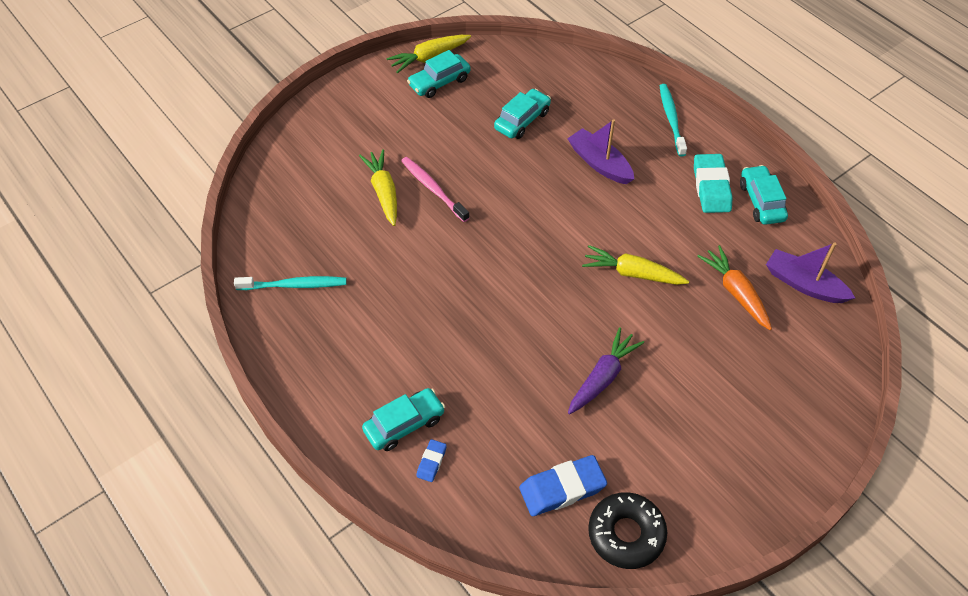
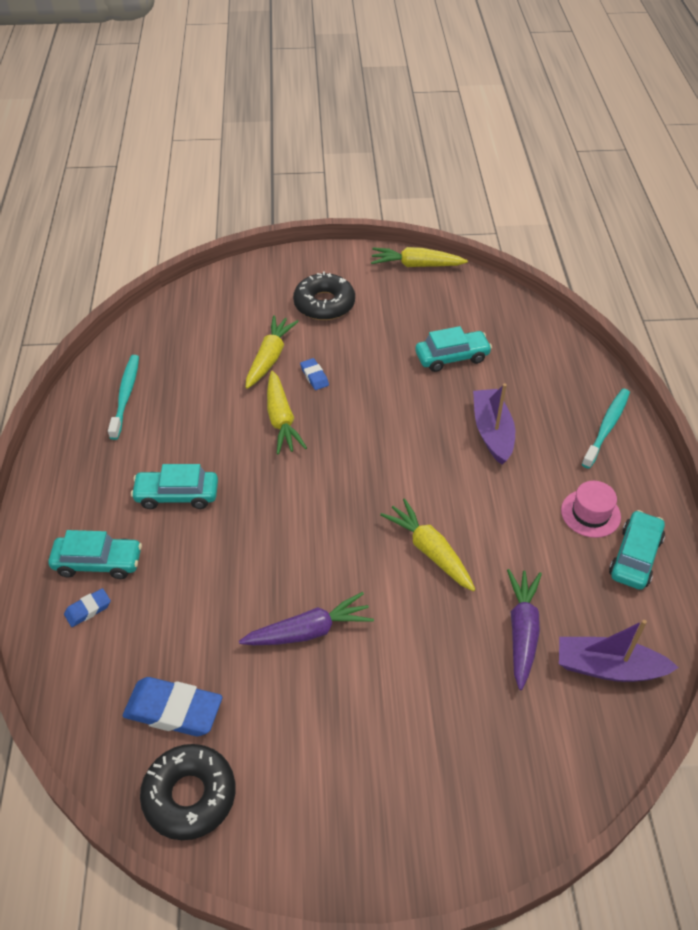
camera: 35 degrees right, 5 degrees down
(294, 285) = (126, 396): turquoise toothbrush -> turquoise toothbrush turned 120 degrees counterclockwise
(386, 125) = (324, 304): none -> black donut
(433, 189) = (314, 376): pink toothbrush -> blue eraser
(439, 82) = (406, 290): turquoise car -> turquoise car (177, 495)
(440, 236) = (281, 420): none -> yellow carrot
(711, 187) = (590, 513): turquoise eraser -> pink hat
(735, 292) = (522, 630): orange carrot -> purple carrot
(804, 284) = (608, 667): purple boat -> purple boat turned 60 degrees counterclockwise

